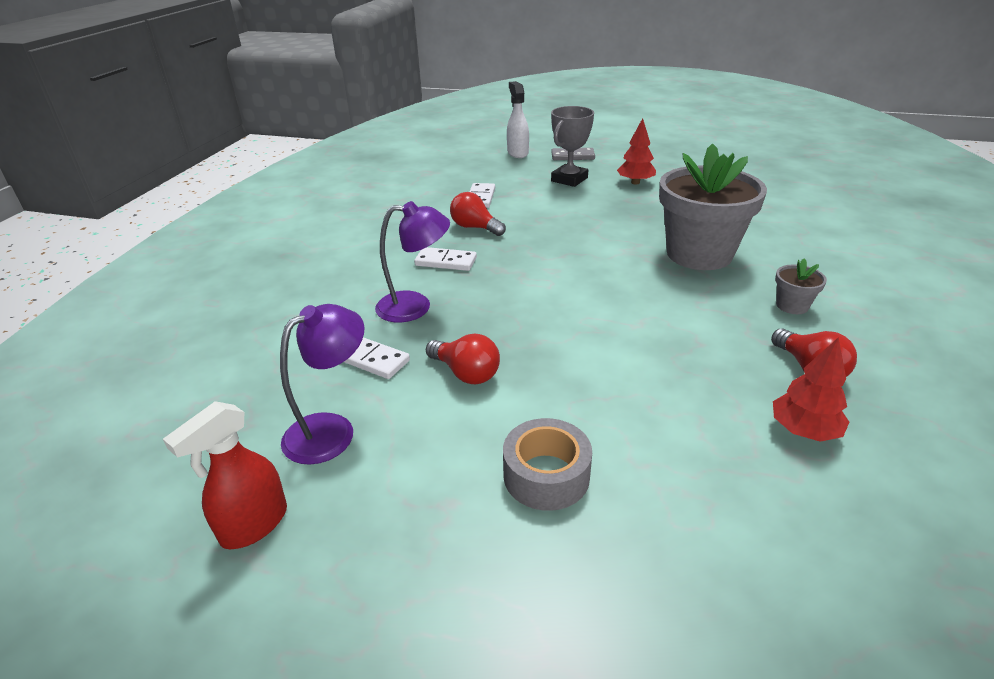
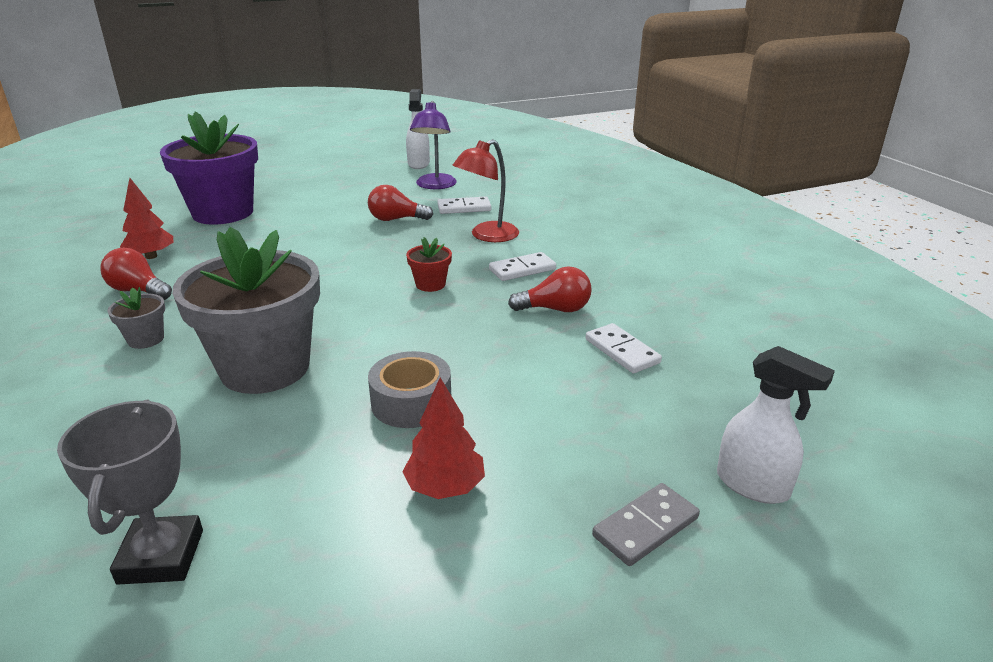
camera: 140 degrees right, 5 degrees down
(253, 525) = (418, 164): red spray bottle -> white spray bottle
(415, 306) = (487, 236): purple lamp -> red lamp
(530, 274) = (430, 284): none -> red flower pot
(546, 475) = (304, 203): grey tape -> grey tape (411, 402)
(569, 179) = (561, 444): grey trophy -> grey trophy (161, 556)
(687, 511) = (223, 213): none -> purple flower pot

